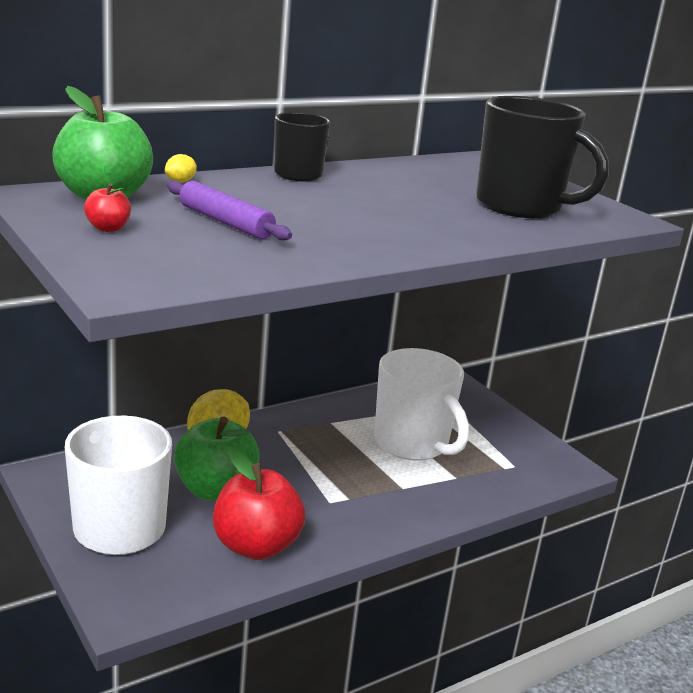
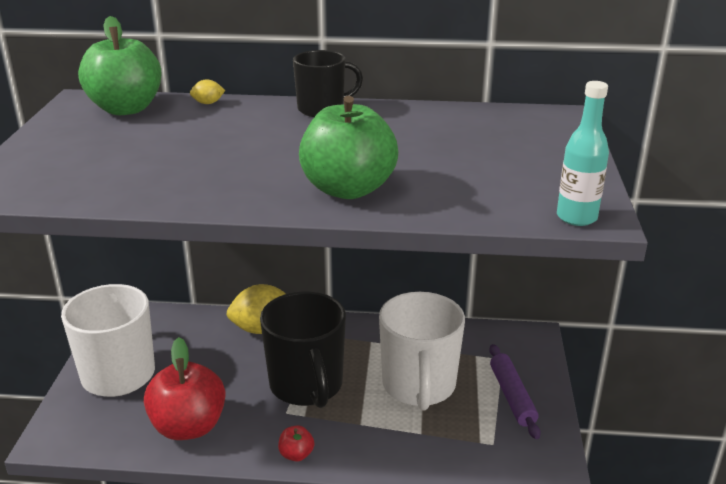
camera: 40 degrees right, 5 degrees up
(108, 228) = (75, 138): red apple -> red apple (296, 454)
(215, 490) = (214, 369): green apple -> green apple (348, 189)
(225, 222) = (168, 147): purple rolling pin -> purple rolling pin (512, 396)
(521, 207) = (482, 178): black mug -> black mug (307, 386)
(624, 221) = (576, 217): none -> turquoise bottle

